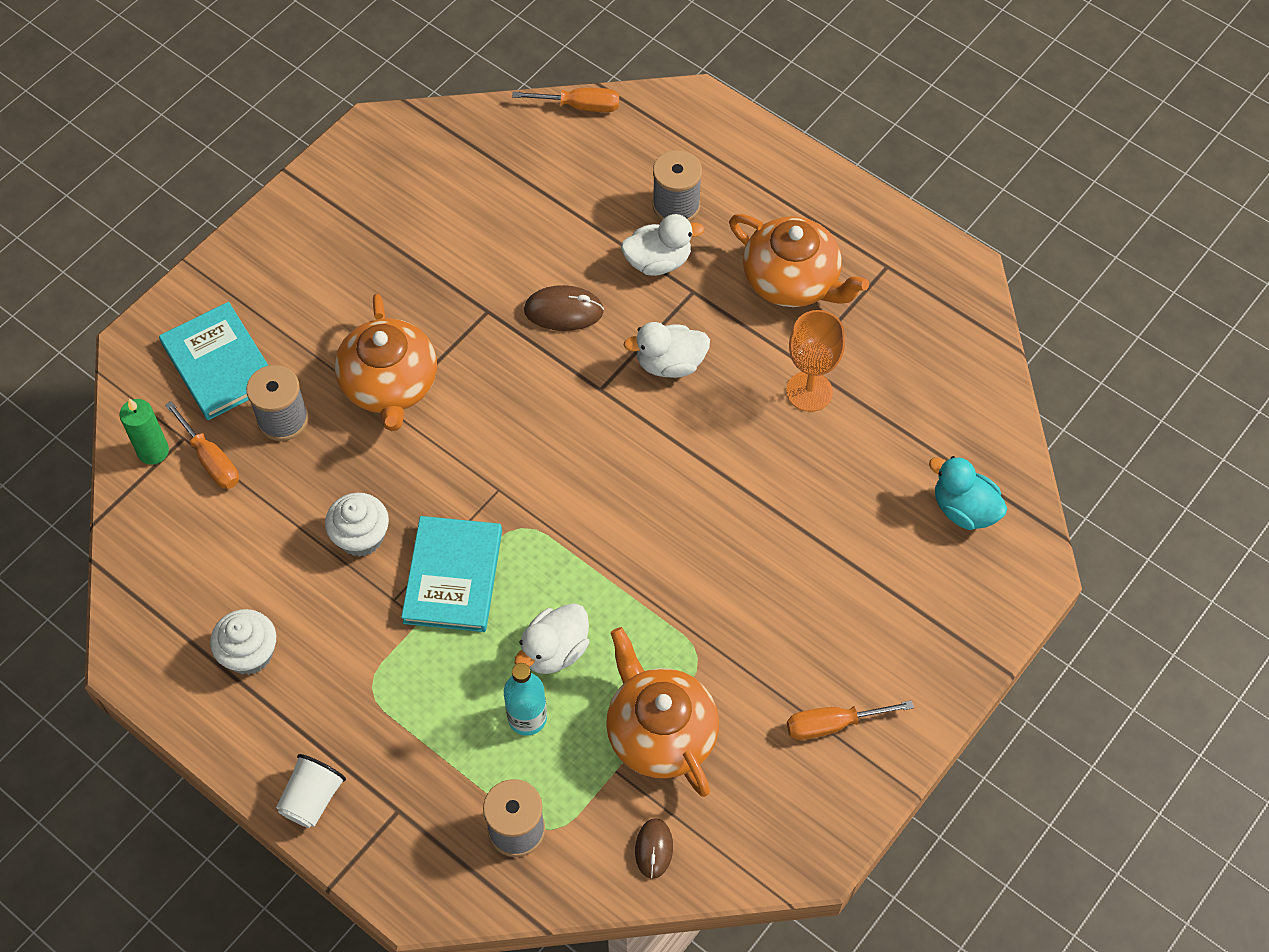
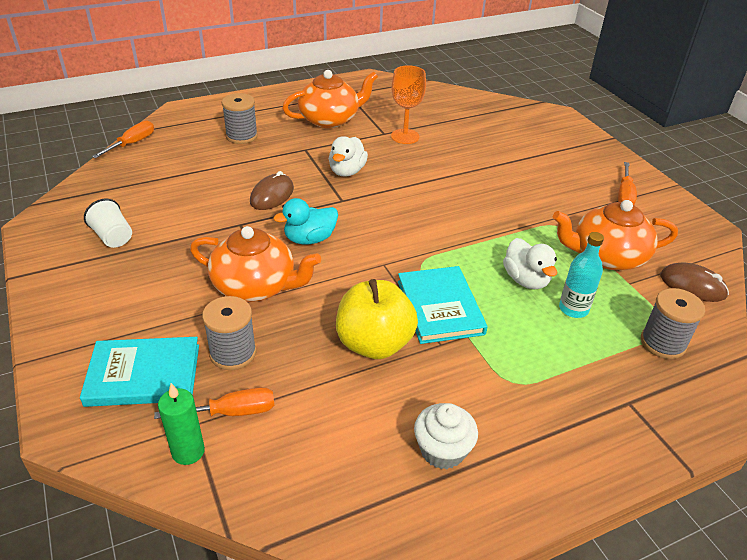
camera: 65 degrees left, 20 degrees down
(312, 799) = (603, 454): white cup -> white cup (113, 237)
(361, 537) = (374, 344): white cupcake -> yellow apple
(453, 576) = (440, 307): turquoise book -> turquoise book turned 45 degrees clockwise
(654, 849) = (692, 285): brown mouse -> brown mouse, size x1.50
(658, 261) = (273, 153): white duck -> none
(964, 509) = (510, 119): turquoise duck -> turquoise duck (309, 239)

